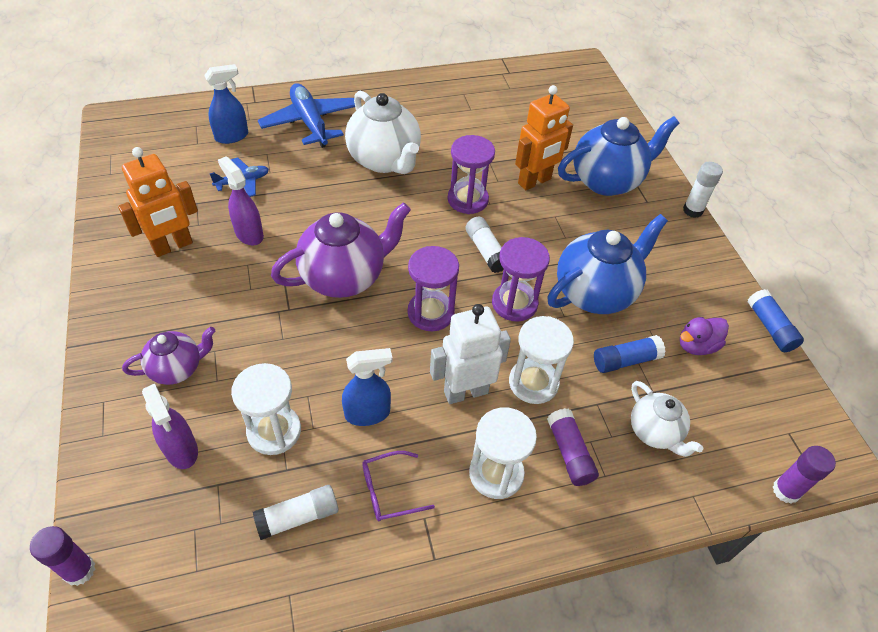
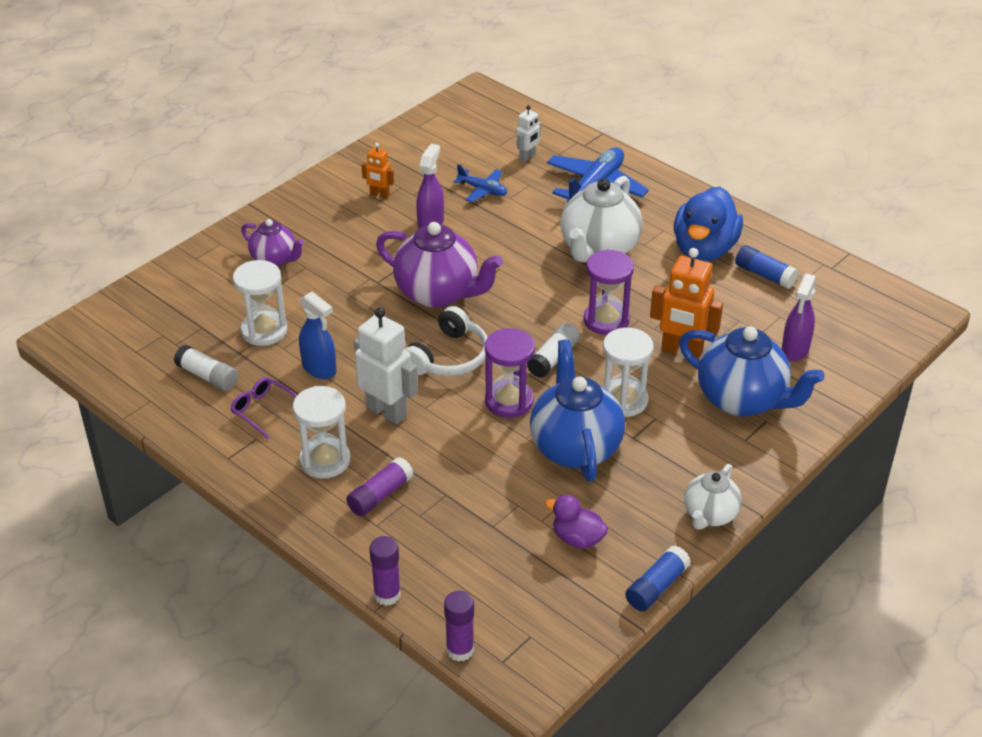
camera: 60 degrees right, 10 degrees down
(79, 570) = (100, 304): purple glue stick -> purple glue stick (387, 595)
(173, 246) = (379, 195): orange robot -> orange robot, size x0.54
(181, 450) = (213, 297): purple spray bottle -> purple spray bottle (795, 350)
(232, 136) = (527, 157): blue spray bottle -> white robot
(431, 313) = (449, 357): purple hourglass -> white headphones
(437, 112) = (704, 249): none -> blue duck
(533, 383) = (432, 447): white hourglass -> white hourglass (623, 400)
(595, 293) = (575, 447): blue teapot -> blue teapot turned 120 degrees counterclockwise
(625, 360) = (511, 495): blue glue stick -> blue glue stick (764, 275)
(655, 432) = (448, 541): white teapot -> white teapot (709, 515)
(692, 210) = (771, 478): white glue stick -> none

